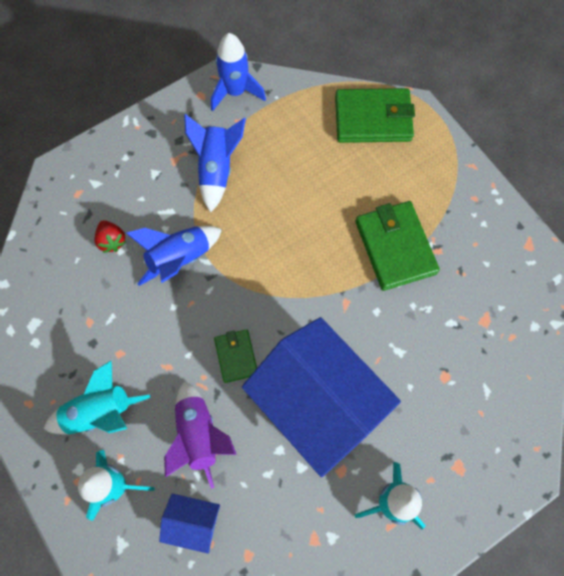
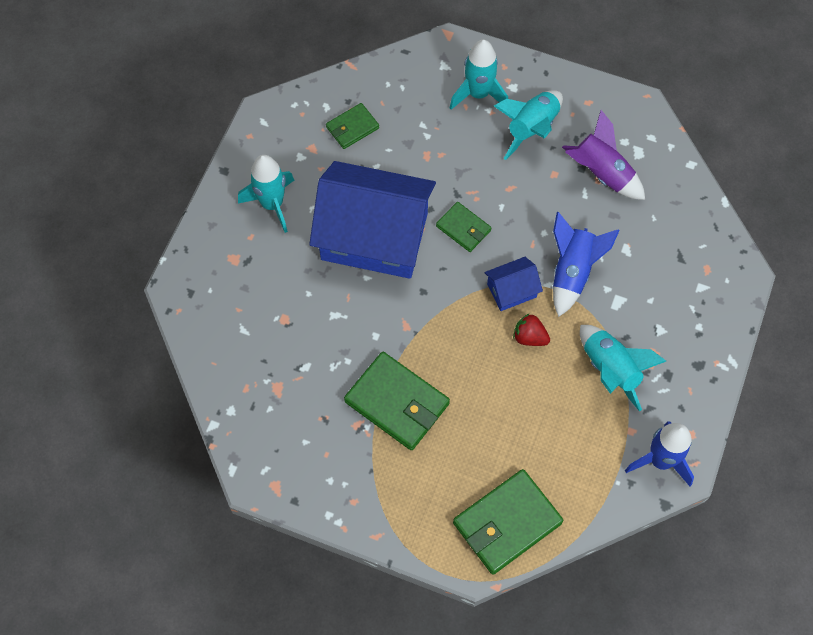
camera: 145 degrees right, 5 degrees down
(112, 241) = (640, 250): red strawberry -> red strawberry (529, 337)
(193, 522) = (406, 107): blue house -> blue house (511, 290)
(199, 435) = (446, 159): purple rocket -> purple rocket (601, 174)
(216, 169) = (610, 370): blue rocket -> turquoise rocket
(260, 535) = (352, 128): none -> green wallet

